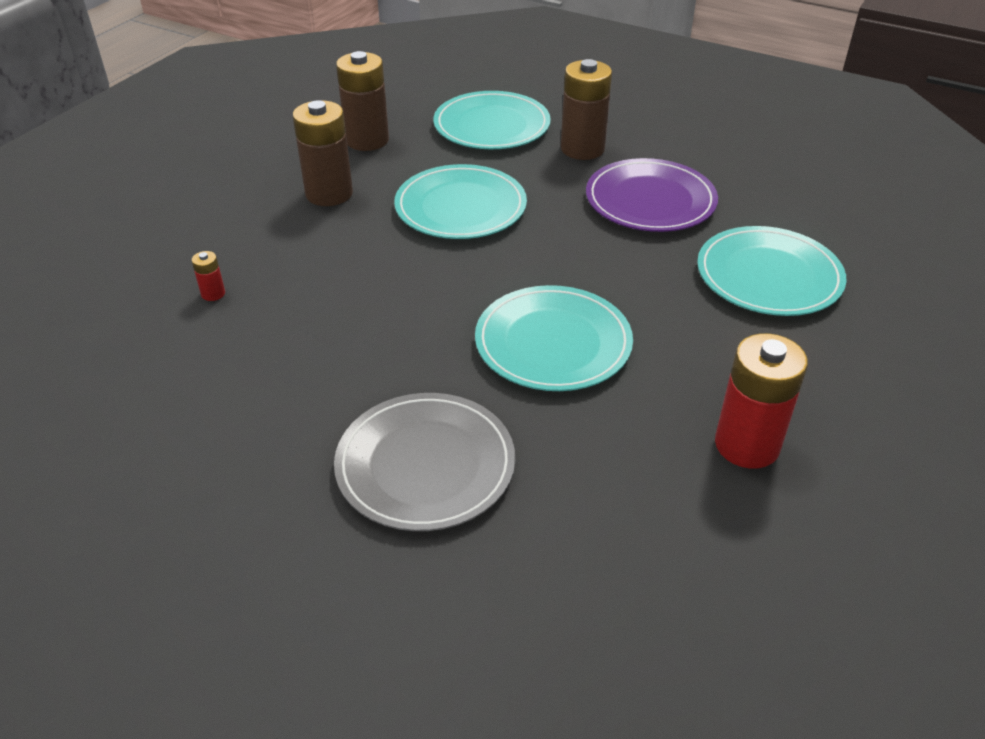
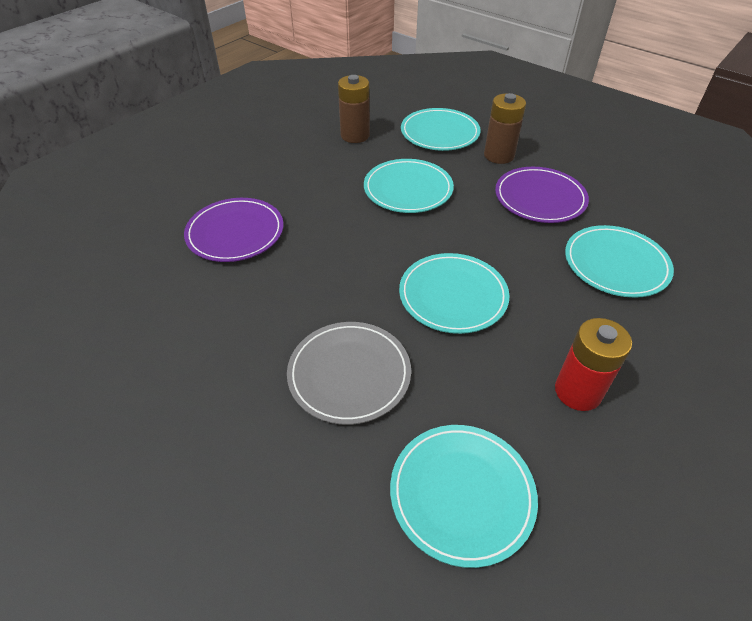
camera: 10 degrees right, 5 degrees up
(213, 294) = (235, 233): red battery -> purple plate
(329, 194) = (323, 170): brown battery -> none
(614, 597) = (462, 494): none -> turquoise plate

